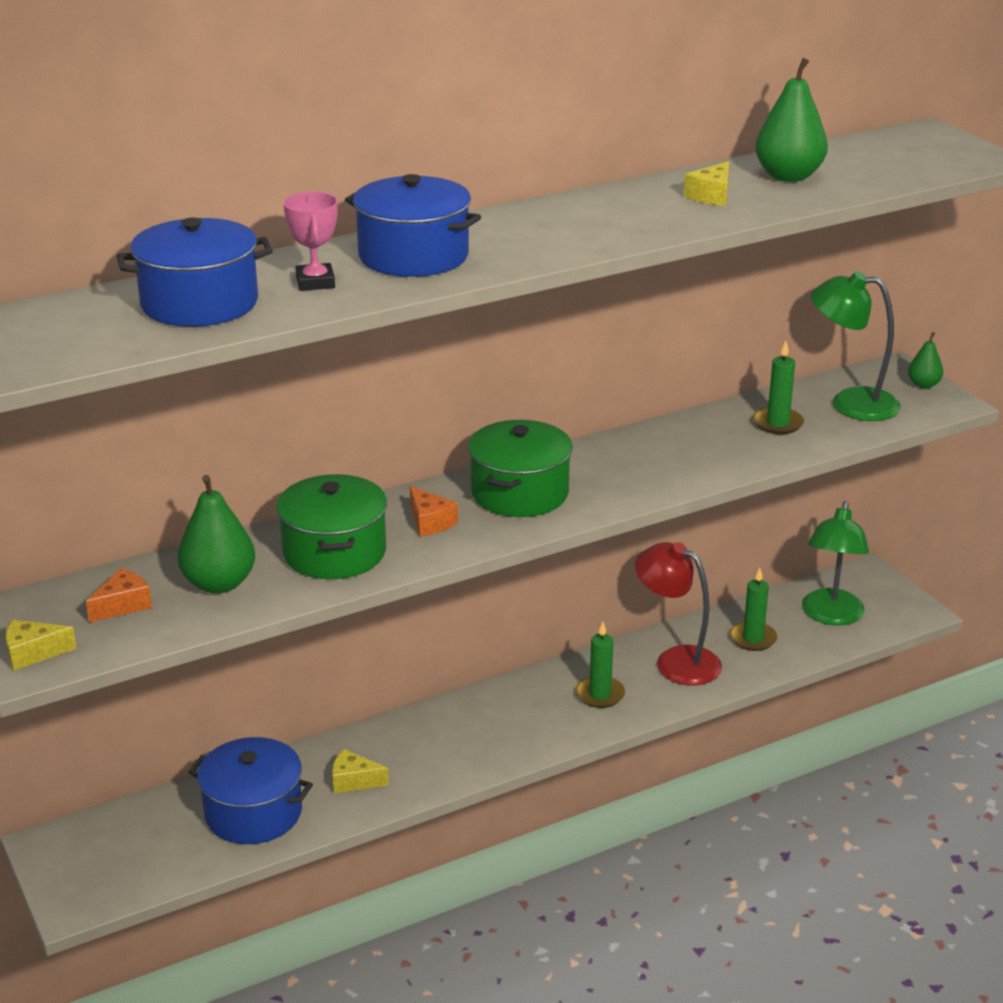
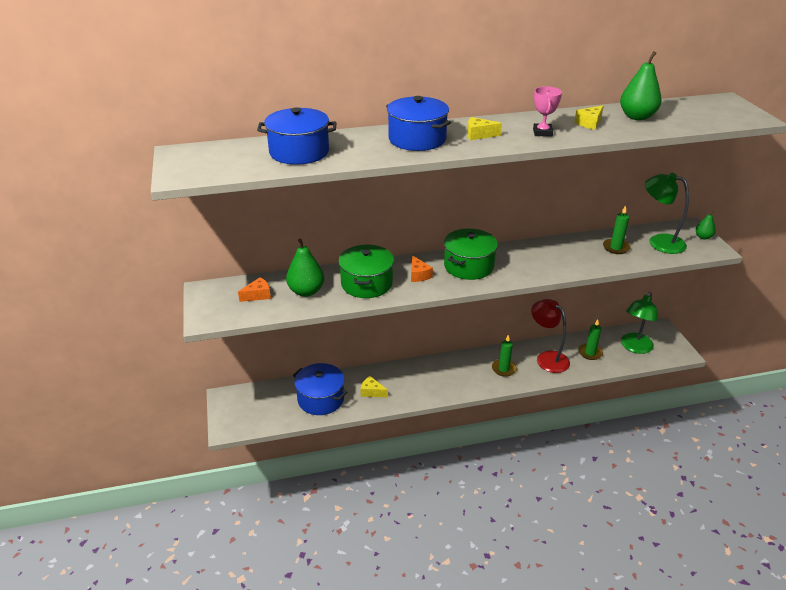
camera: 15 degrees right, 5 degrees up
(33, 653) = (208, 313): yellow cheese -> yellow cheese (479, 135)
(315, 282) = (361, 147): pink trophy -> pink trophy (542, 132)

